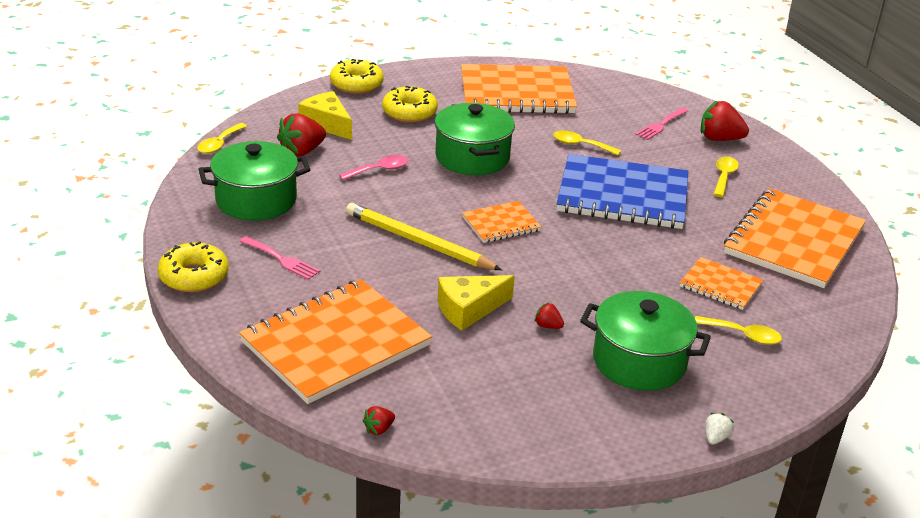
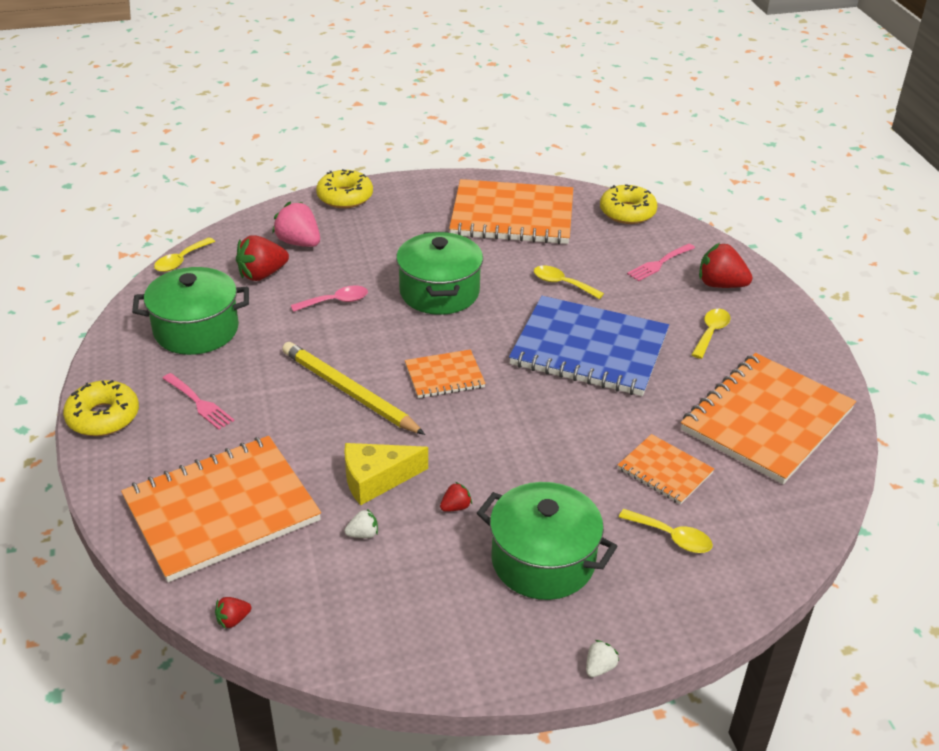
camera: 10 degrees right, 5 degrees up
(327, 124) = (299, 243): yellow cheese -> pink strawberry
(409, 112) = (390, 233): yellow donut -> yellow donut (627, 212)
(472, 353) = (363, 534): none -> white strawberry
(548, 326) = (455, 507): red strawberry -> red strawberry turned 105 degrees clockwise

